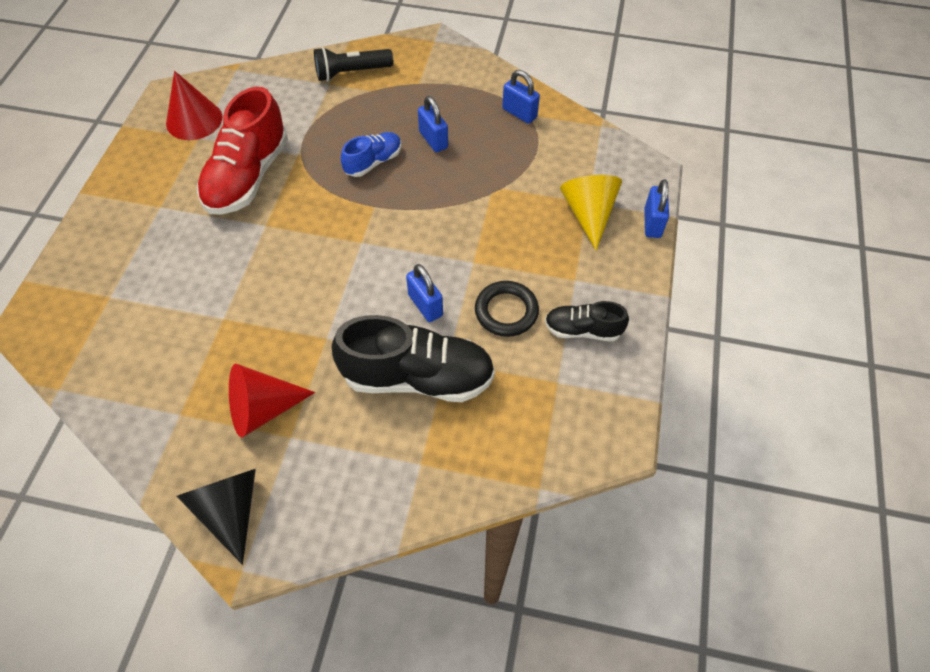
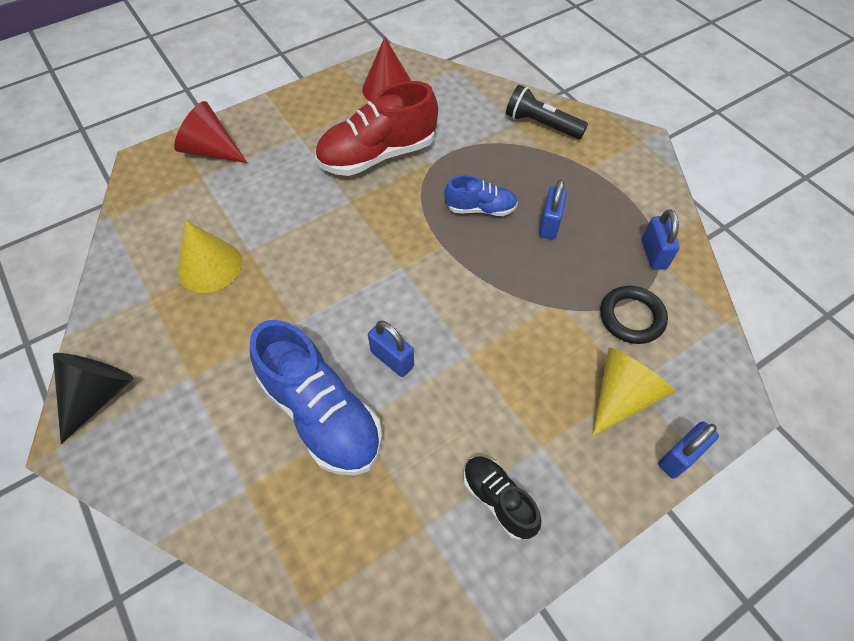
camera: 45 degrees right, 0 degrees up
(205, 354) = (209, 266): none -> yellow cone
(263, 409) = (197, 339): red cone -> red cone (211, 150)
(417, 377) = (321, 414): black shoe -> blue shoe
(425, 305) = (392, 359): blue padlock -> blue padlock turned 60 degrees counterclockwise
(506, 311) = (450, 422): black ring -> black ring (631, 317)

